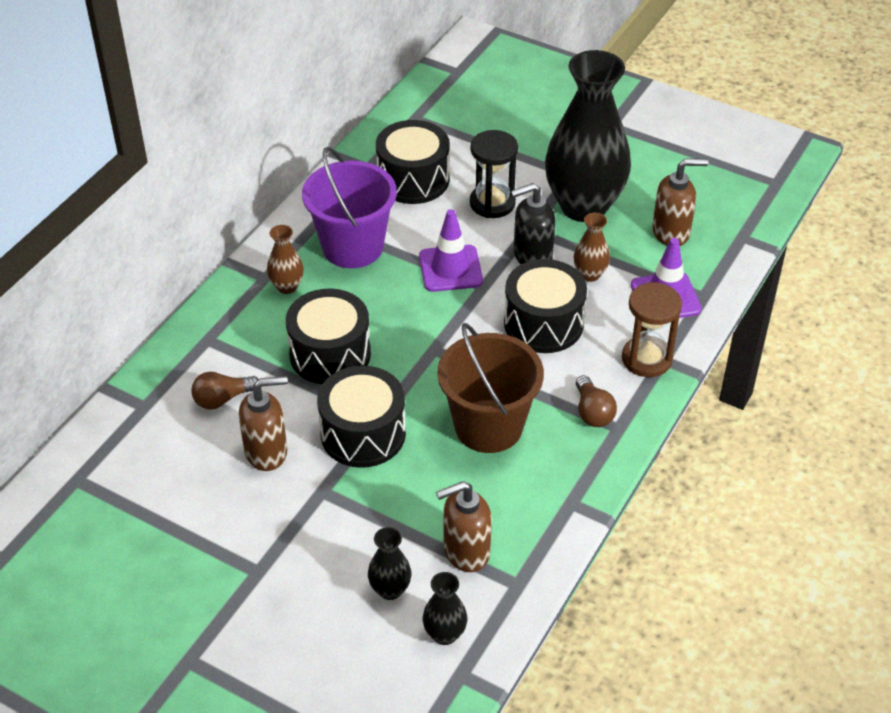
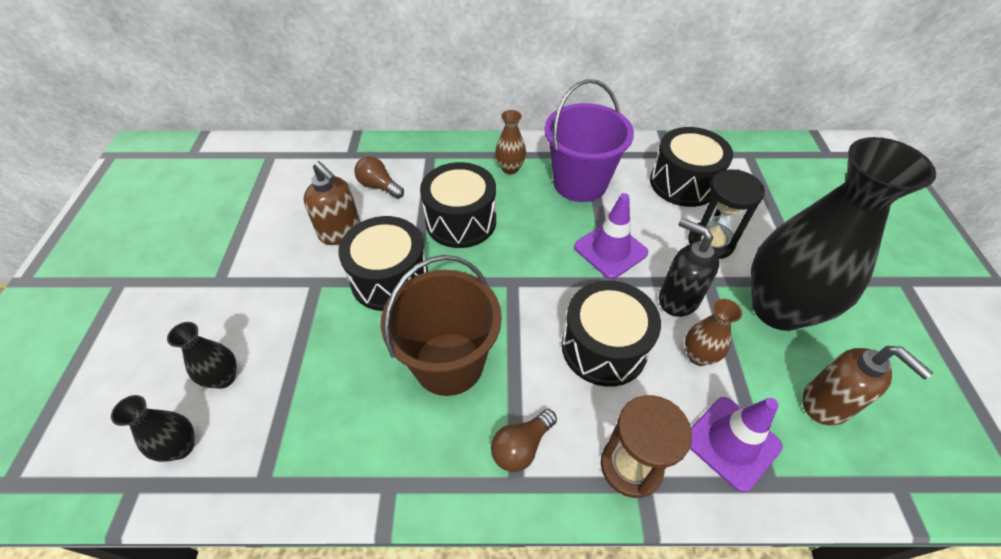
camera: 60 degrees right, 5 degrees up
(465, 551) = (288, 417): brown soap dispenser -> none

